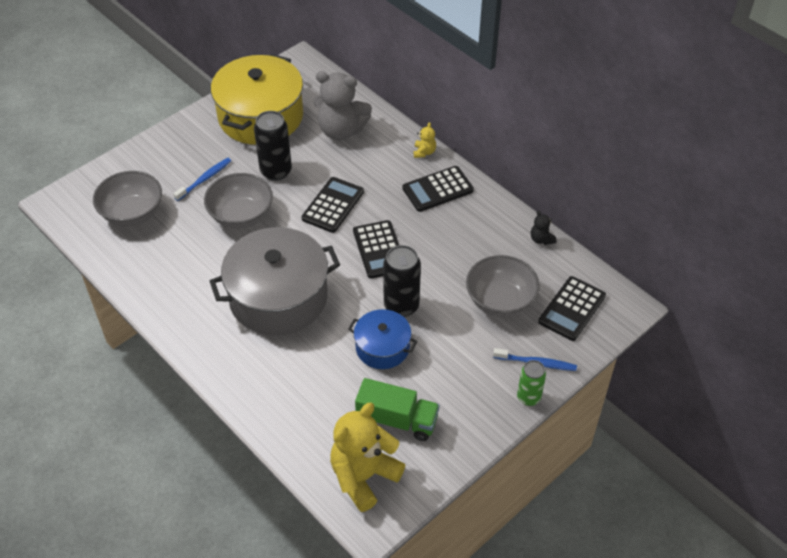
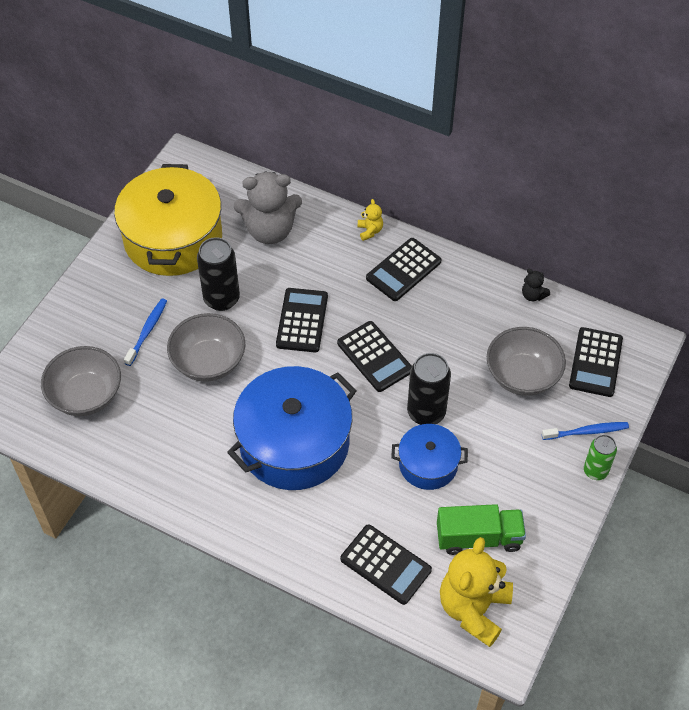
camera: 20 degrees left, 5 degrees up
(278, 297) = (294, 443): grey pot -> blue pot
(306, 416) = (385, 564): none -> black calculator

